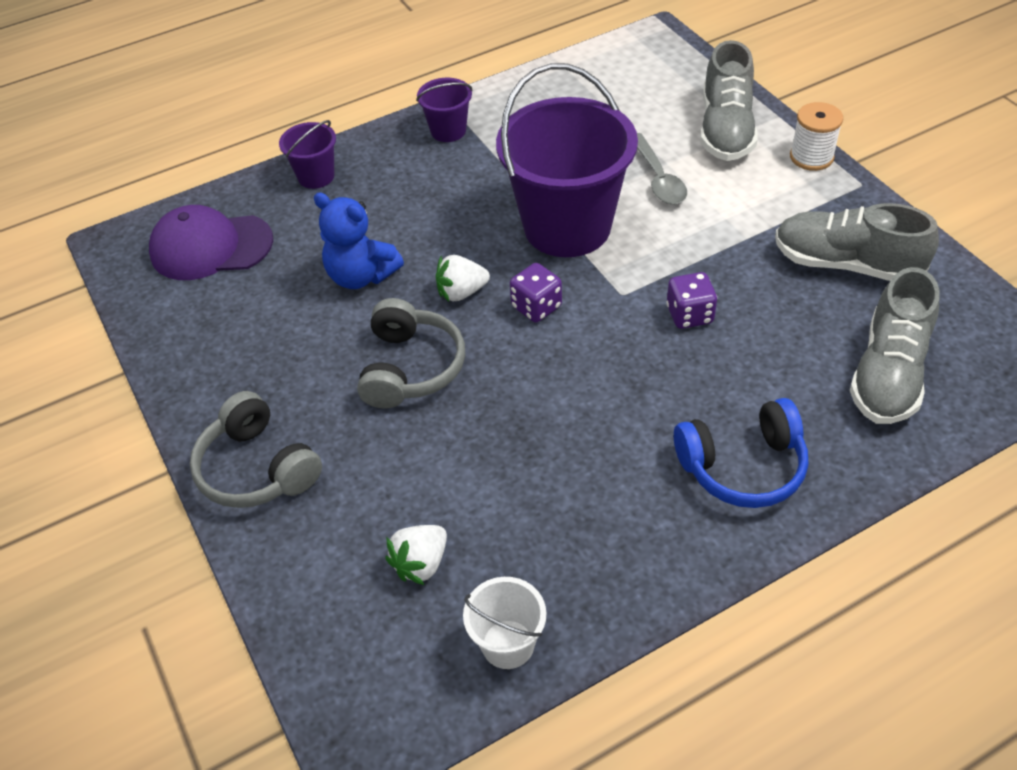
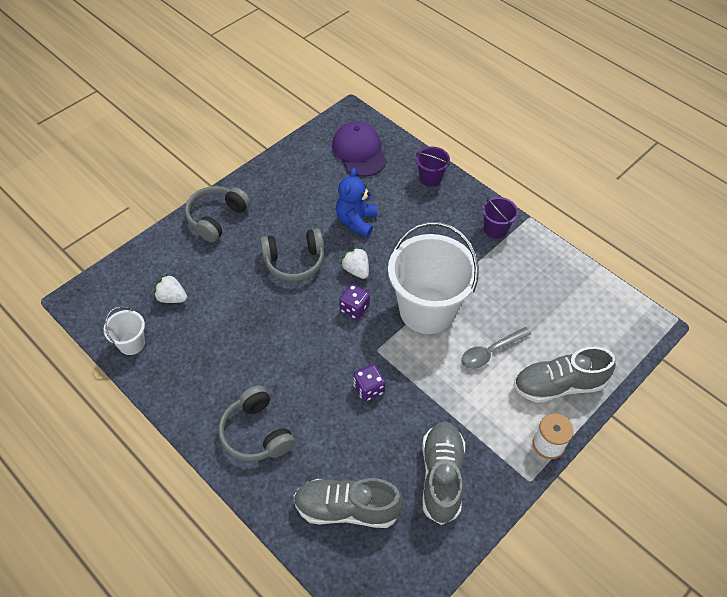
camera: 70 degrees right, 5 degrees up
(567, 227) = (427, 310): purple bucket -> white bucket
(743, 466) = (256, 433): blue headphones -> grey headphones

